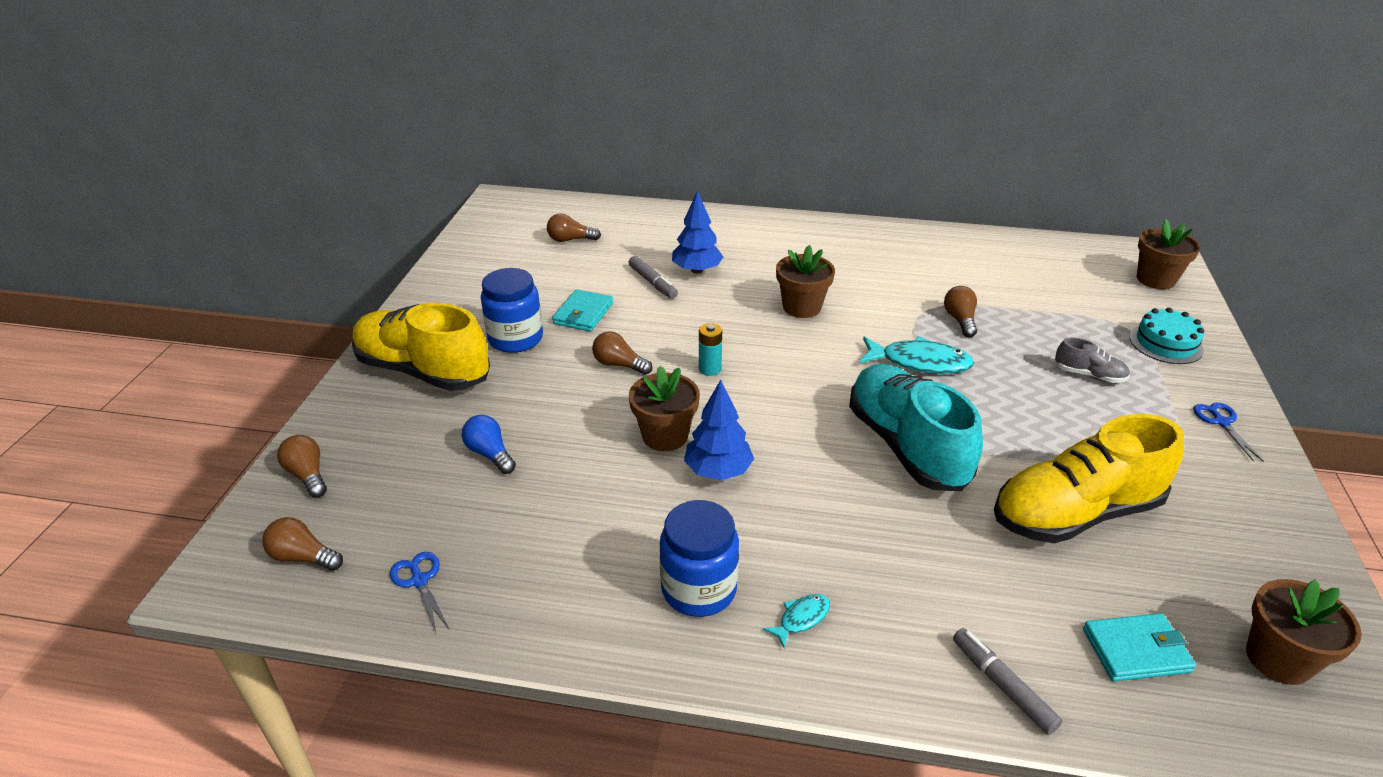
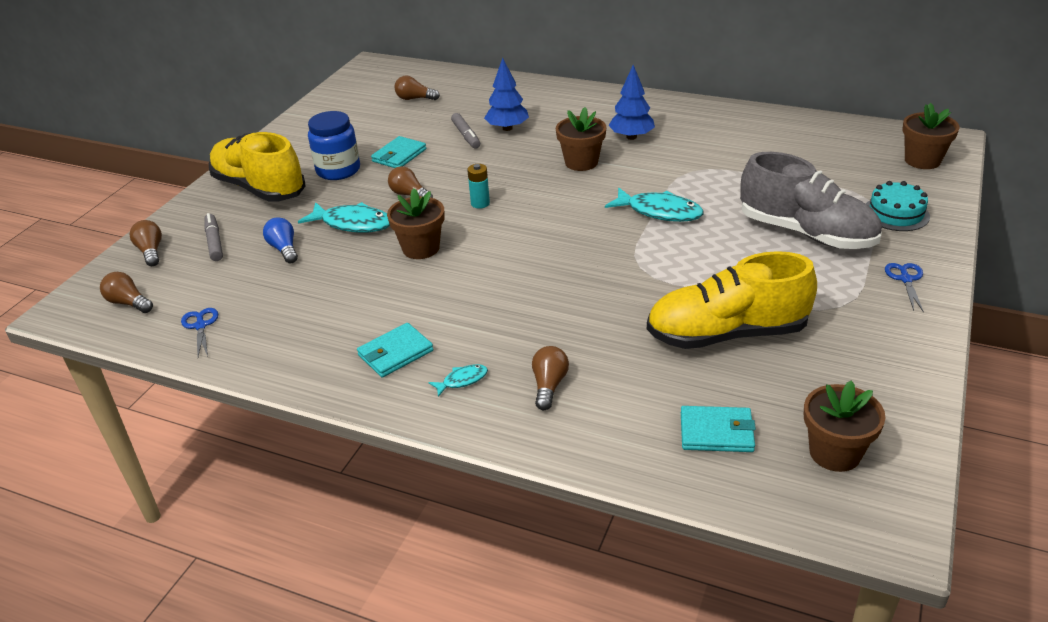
camera: 15 degrees right, 0 degrees up
(565, 410) = (353, 224): none -> turquoise fish
(699, 589) = (395, 353): blue jar -> turquoise wallet
(718, 471) = (450, 276): blue tree -> blue tree (631, 137)
(907, 446) = (612, 272): turquoise shoe -> none
(960, 320) = (715, 182): brown light bulb -> brown light bulb (549, 385)
(1002, 686) = (593, 441): grey marker -> grey marker (214, 242)
(1089, 375) = (806, 233): grey shoe -> grey shoe, size x2.29

